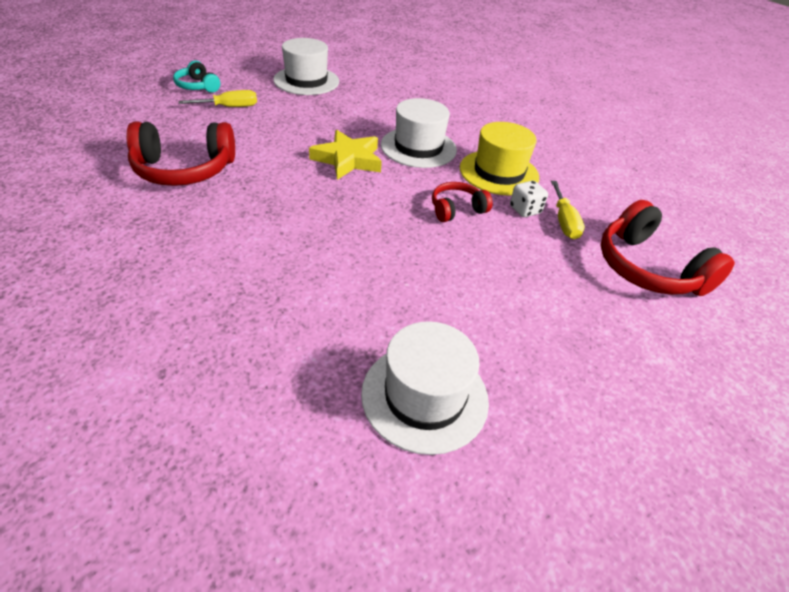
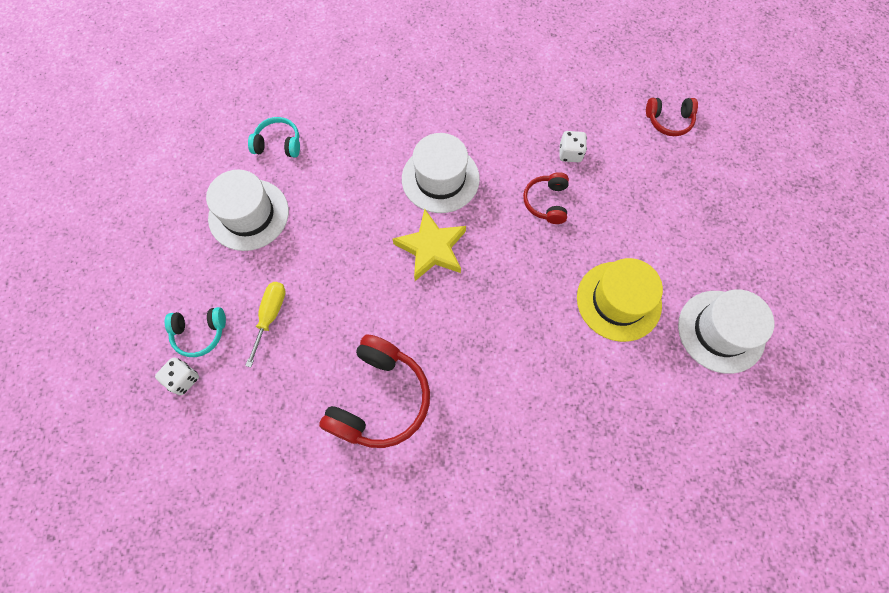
camera: 55 degrees left, 25 degrees up
(157, 89) = (183, 379): none -> white dice
(374, 77) = (278, 144): none -> turquoise headphones
(499, 172) = (511, 139): yellow hat -> yellow hat (618, 301)
(564, 221) = (596, 136): yellow screwdriver -> none
(648, 268) = (669, 121): red headphones -> red headphones, size x0.55

